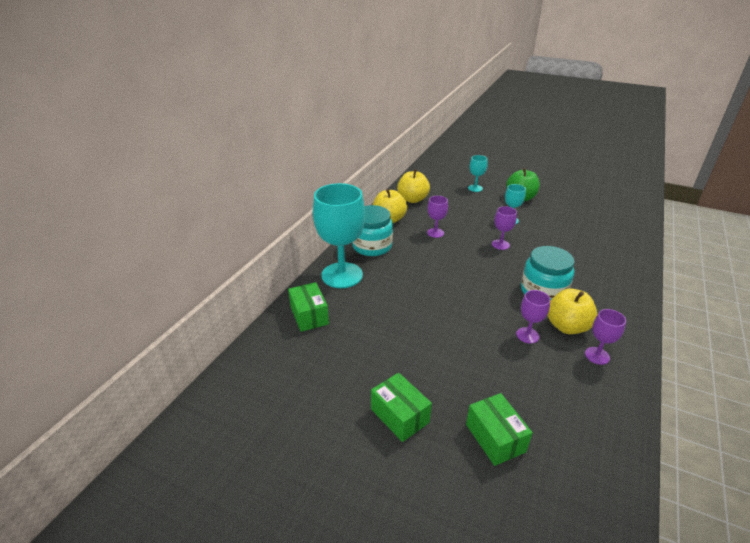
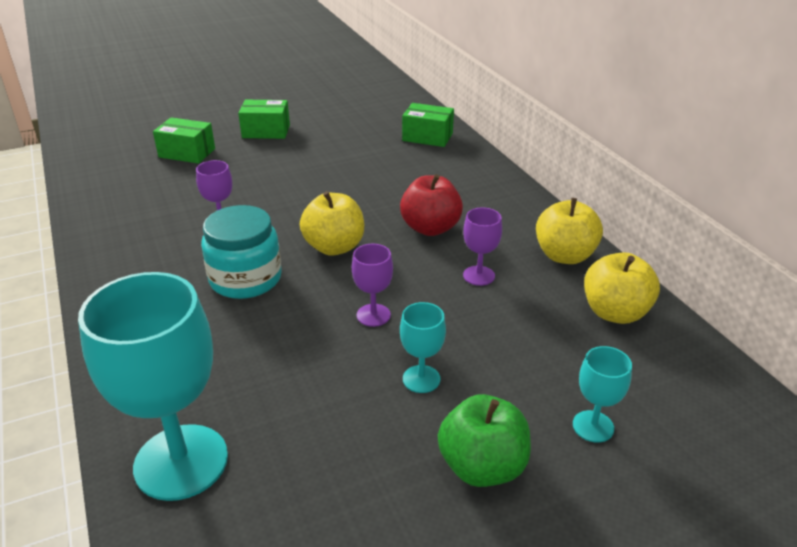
camera: 130 degrees right, 0 degrees up
(342, 275) = (469, 172): turquoise goblet -> turquoise goblet (181, 462)
(372, 246) = (506, 212): turquoise jar -> none
(419, 261) = (430, 228): none -> red apple
(567, 326) = (185, 254): yellow apple -> yellow apple (334, 247)
(597, 355) = (135, 244): purple goblet -> none

